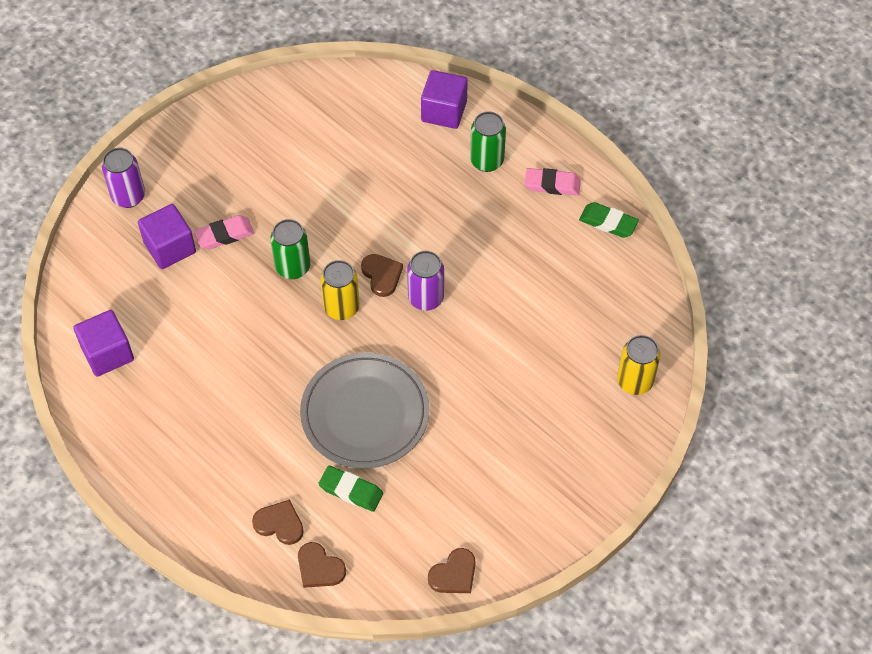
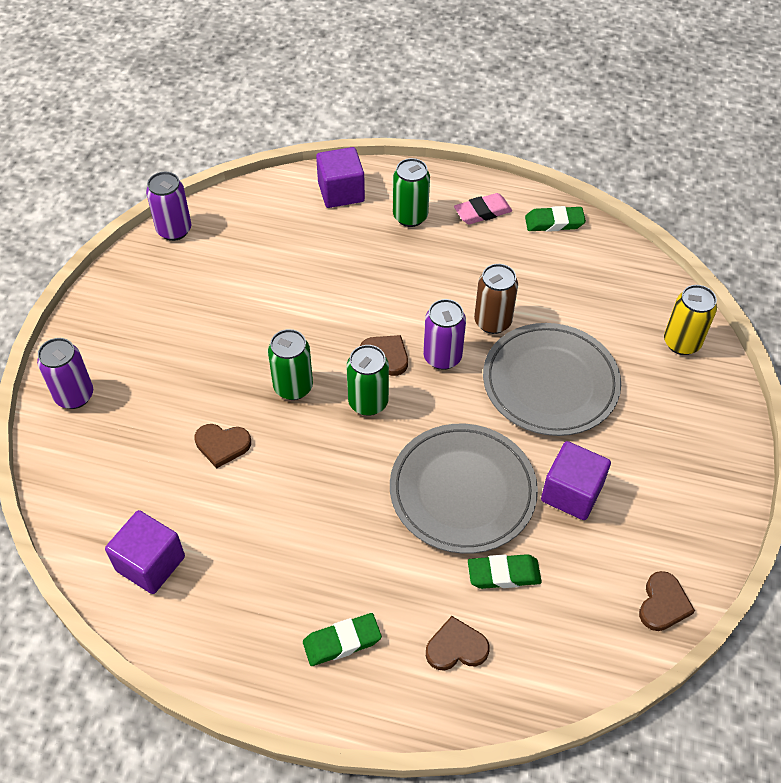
camera: 30 degrees left, 5 degrees down
(170, 247) = (151, 425): purple cube -> purple cube (571, 493)
(203, 477) = (342, 642): none -> green eraser
(224, 235) = (202, 388): pink eraser -> none
(285, 86) = (174, 230): none -> purple can
(319, 568) = (529, 671): brown heart -> brown heart (222, 445)
(341, 307) = (368, 402): yellow can -> green can
(488, 287) = (492, 322): none -> brown can
(497, 362) = (550, 383): none -> grey plate

